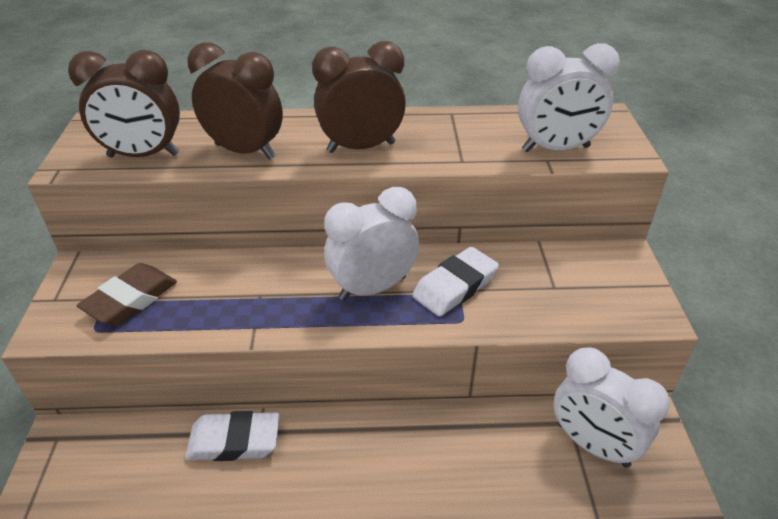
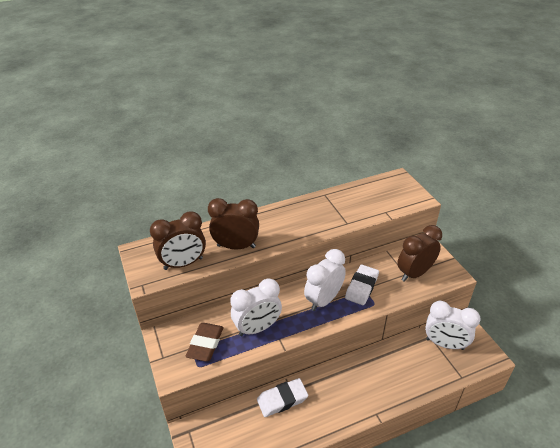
camera: 20 degrees left, 0 degrees up
(361, 147) = (294, 228): brown clock -> brown clock (414, 273)
(556, 149) = (386, 204): white clock -> white clock (257, 328)

